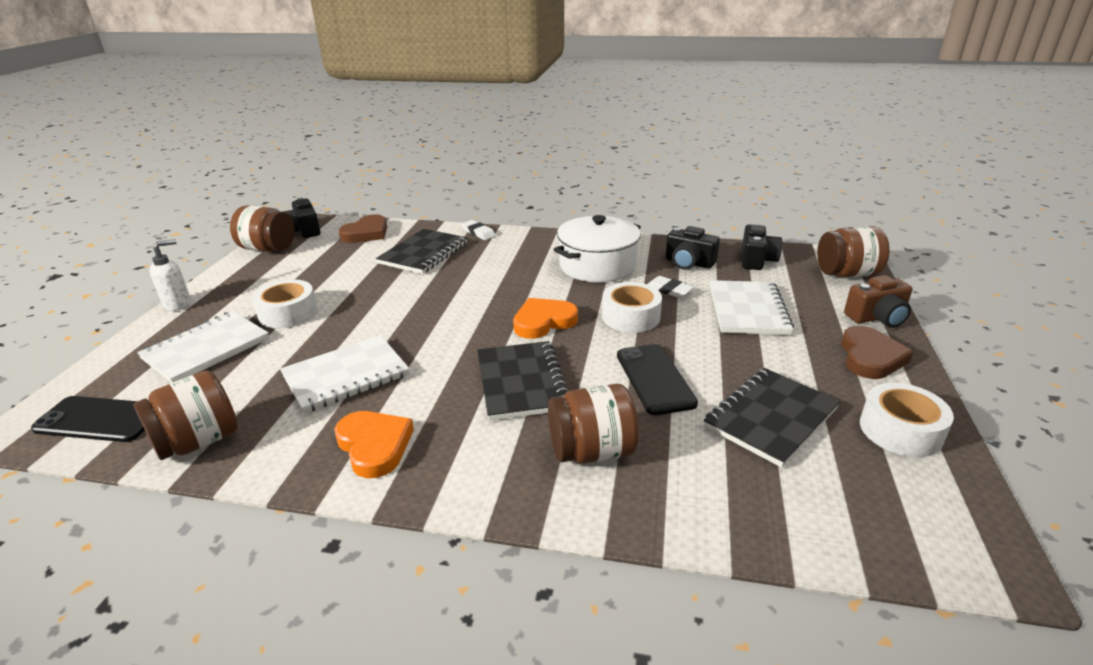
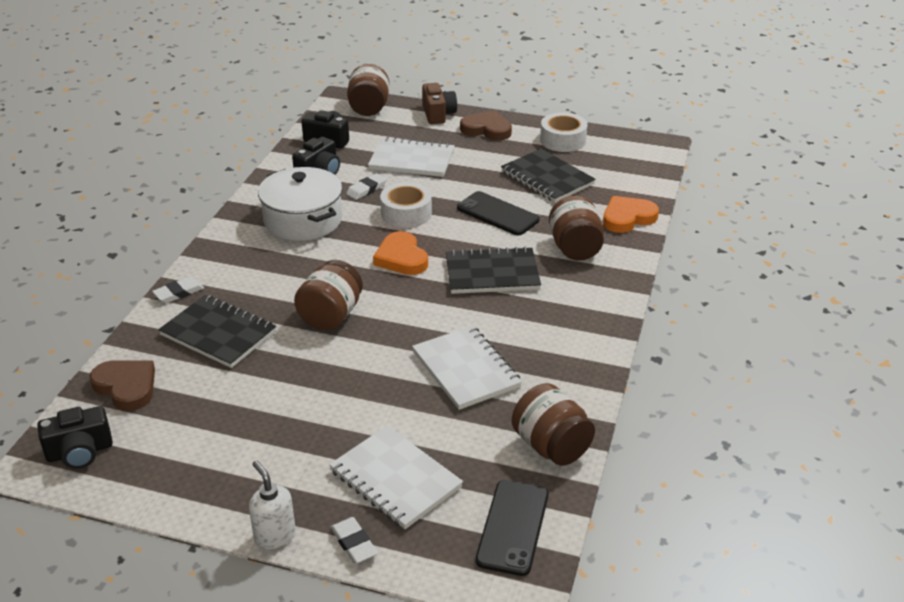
camera: 85 degrees left, 5 degrees up
(145, 337) = (354, 543): none -> white eraser
(268, 249) = (130, 480): brown jar -> brown jar (331, 315)
(288, 313) = (332, 427): white tape -> none
(374, 446) = (563, 345): orange heart -> orange heart (627, 218)
(654, 379) = (497, 214): black phone -> black phone turned 45 degrees clockwise

